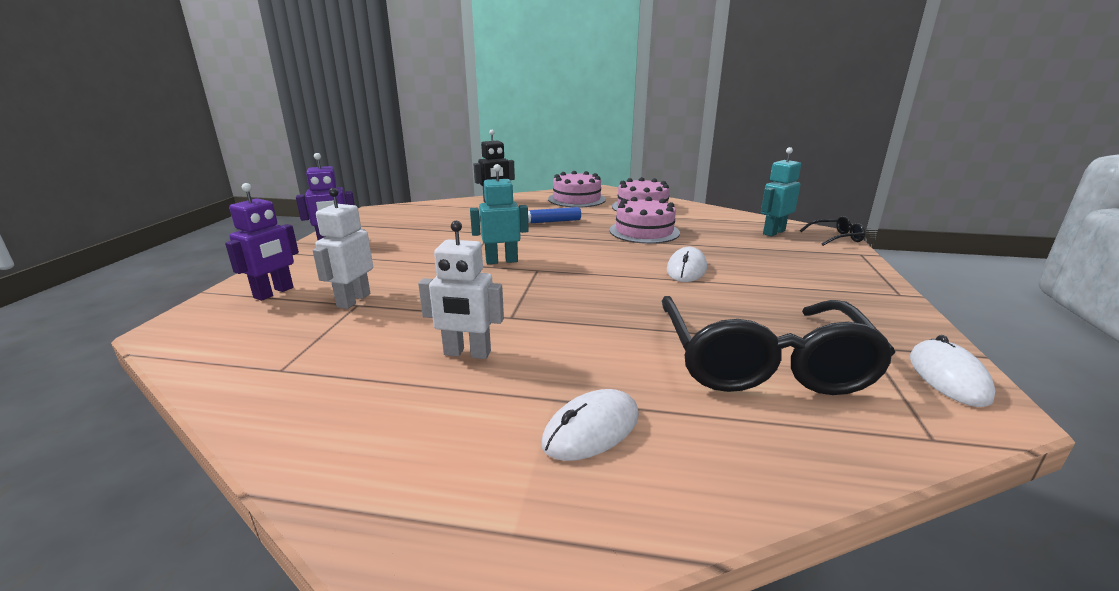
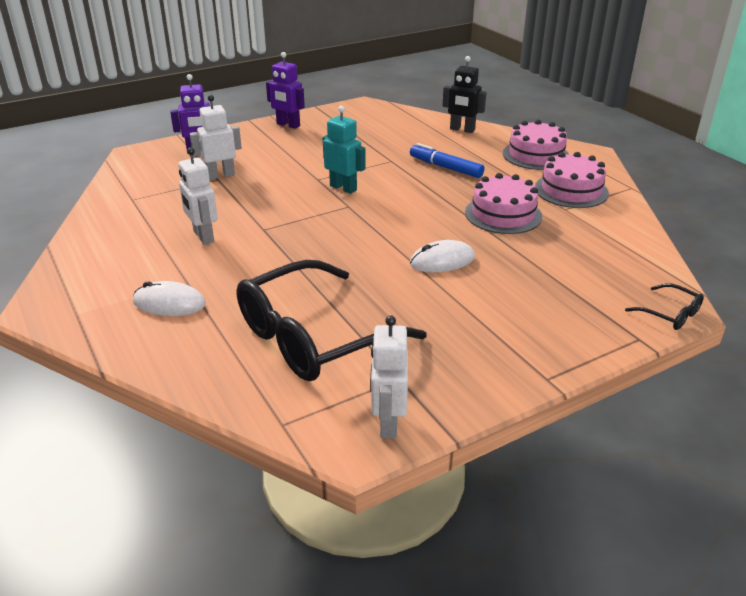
camera: 50 degrees right, 10 degrees up
(773, 232) = (621, 275): turquoise robot -> none
(948, 377) = (388, 423): white mouse -> white robot

